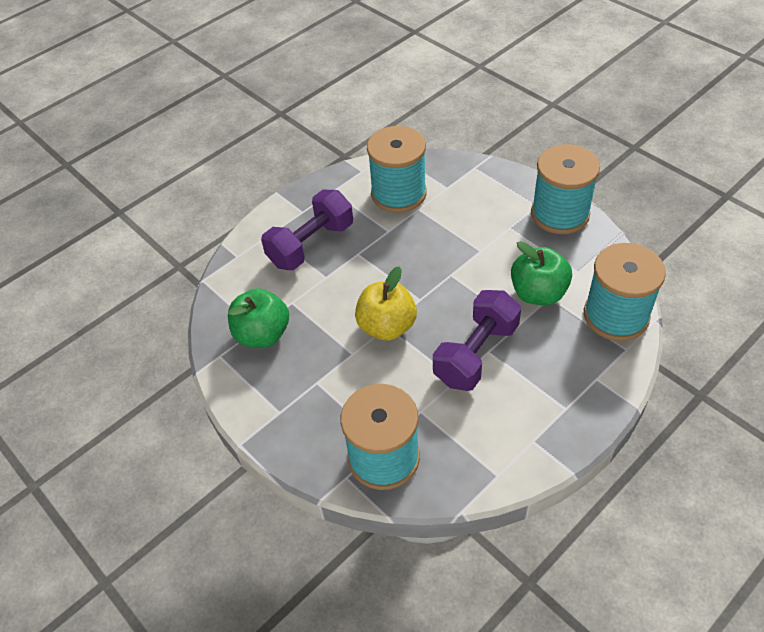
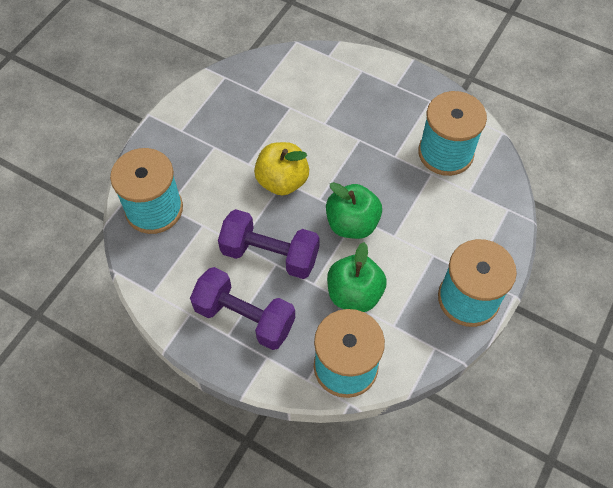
camera: 70 degrees right, 10 degrees up
(262, 334) = (251, 97): green apple -> green apple (352, 224)
(311, 244) = (358, 103): purple dumbbell -> purple dumbbell (244, 317)

